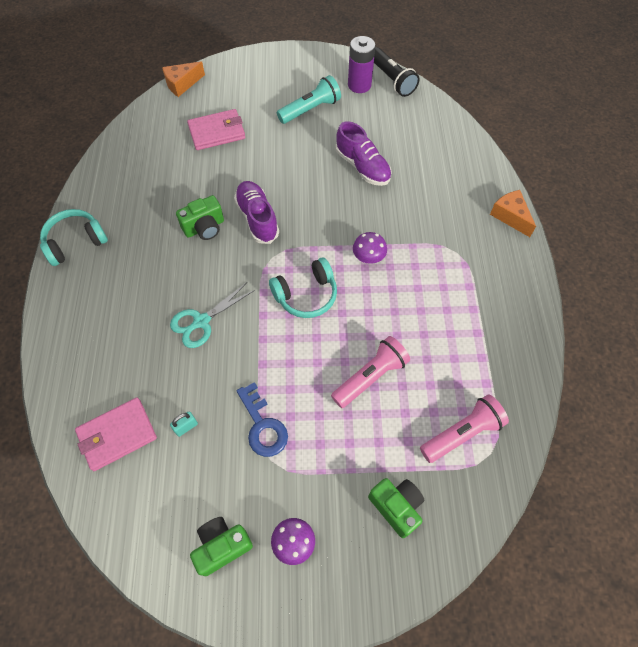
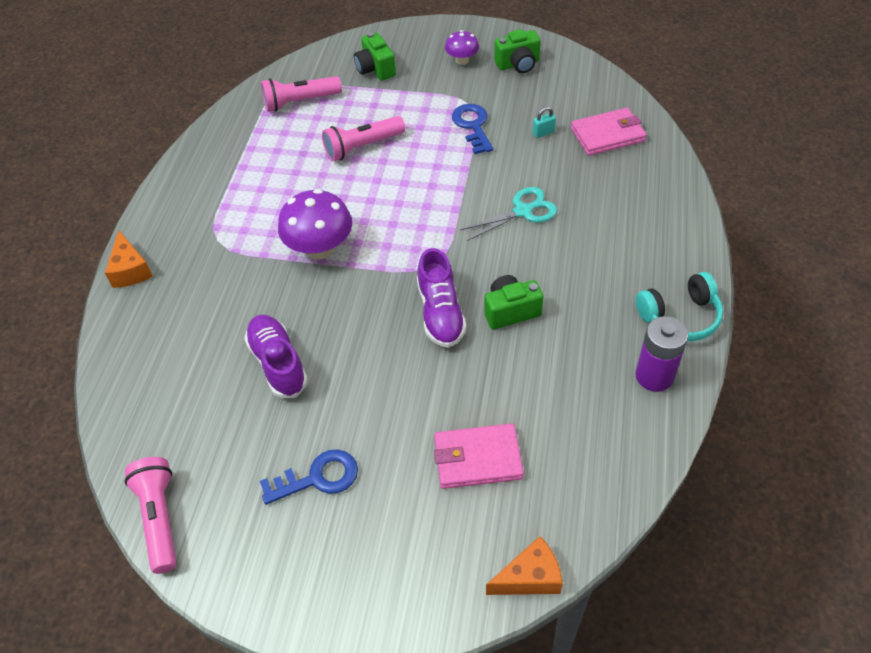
camera: 165 degrees left, 10 degrees down
(306, 295) = (403, 221): turquoise headphones -> none
(310, 109) = (318, 478): turquoise flashlight -> blue key
(359, 85) = (219, 516): purple battery -> purple battery (654, 376)
(368, 257) = (320, 248): purple mushroom -> purple mushroom, size x1.80
(391, 79) = (160, 518): black flashlight -> pink flashlight

